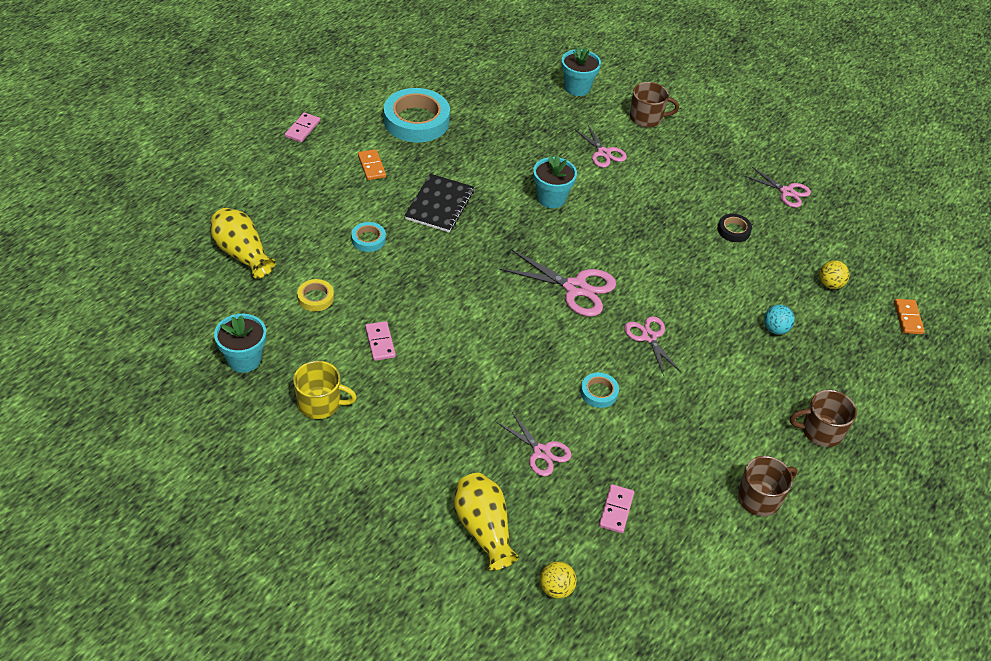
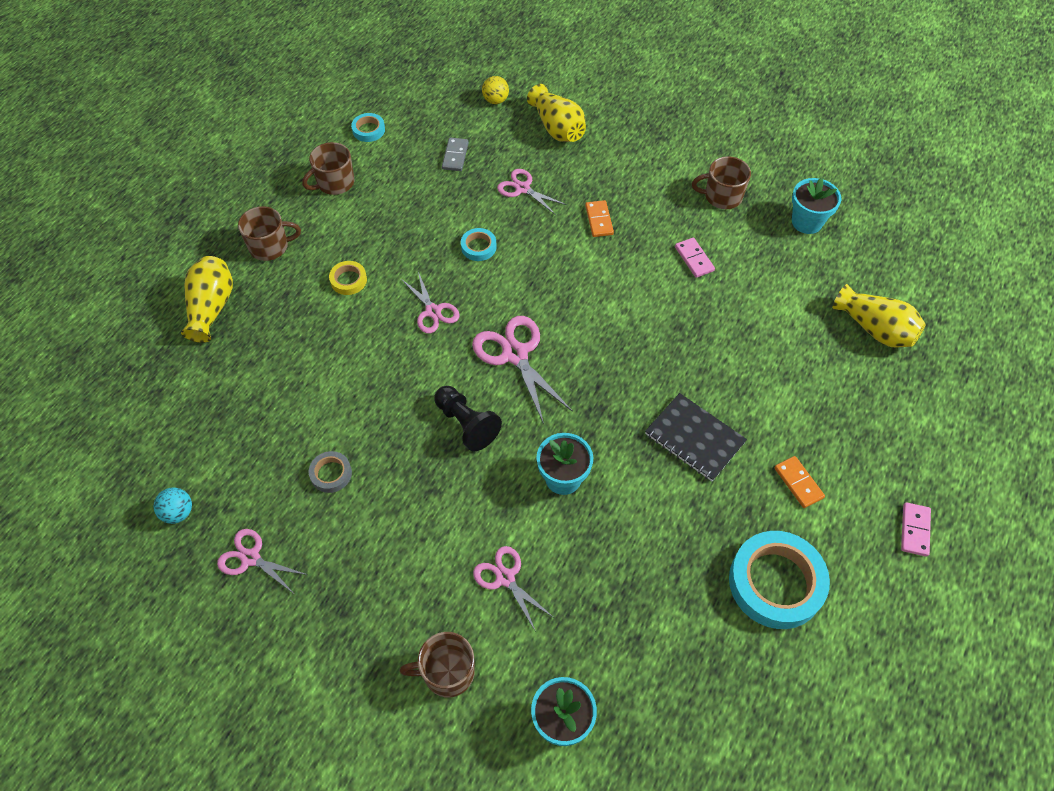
camera: 175 degrees right, 10 degrees up
(315, 298) = (775, 293): yellow tape -> yellow tape (348, 280)
(320, 403) = (722, 196): yellow mug -> brown mug
(368, 239) = (755, 373): turquoise tape -> turquoise tape (368, 130)
(439, 205) = (694, 438): black notebook -> black notebook turned 60 degrees counterclockwise
(575, 288) = (515, 354): pink scissors -> pink scissors turned 45 degrees clockwise
(616, 510) = (455, 156): pink domino -> grey domino
(624, 244) = (466, 424): none -> black pawn
(733, 230) = (331, 474): black tape -> grey tape
(775, 329) = (298, 345): turquoise ball -> turquoise ball (178, 512)
(830, 284) = (223, 415): yellow ball -> none
(865, 377) = (211, 308): none -> yellow vase
(908, 318) = (142, 386): orange domino -> orange domino (599, 220)

